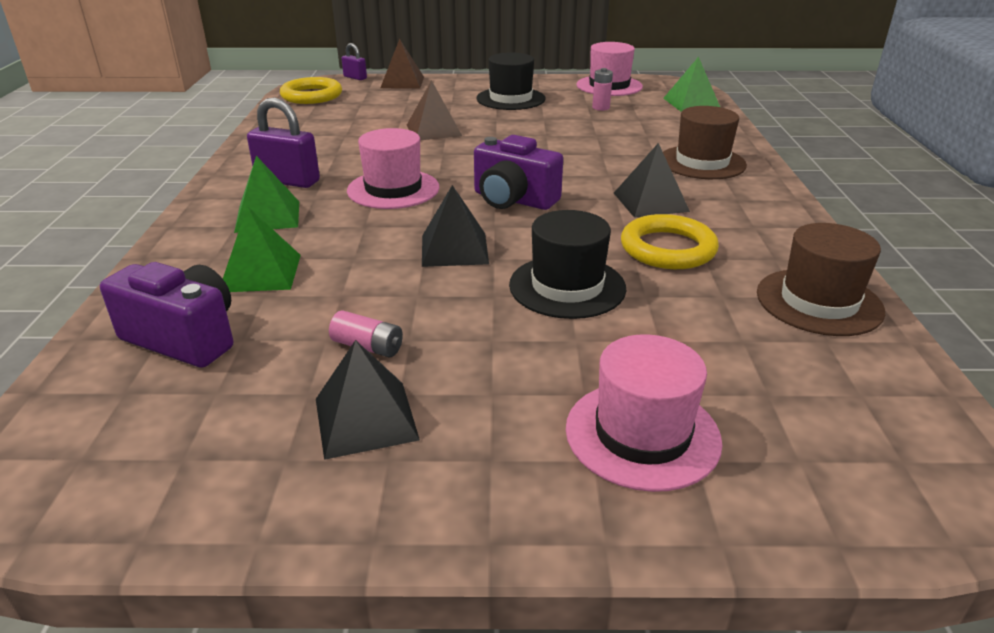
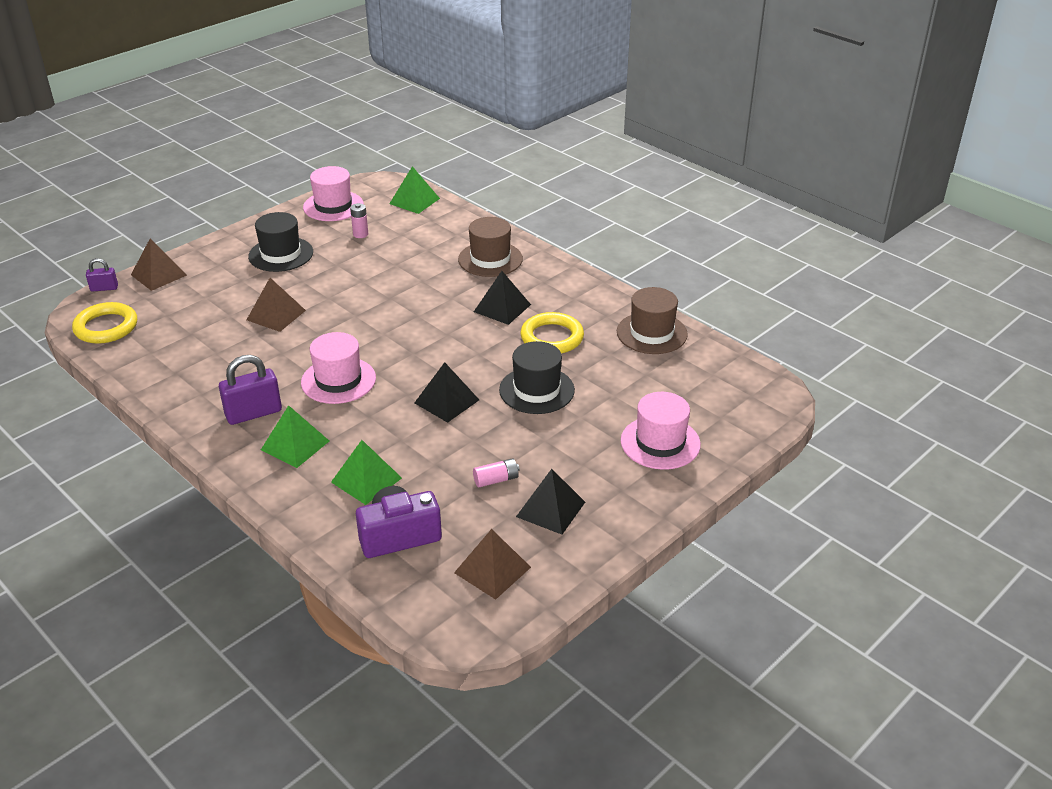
camera: 45 degrees left, 5 degrees up
(184, 440) = (492, 570): none -> brown pyramid
(513, 200) = (425, 348): purple camera -> none

